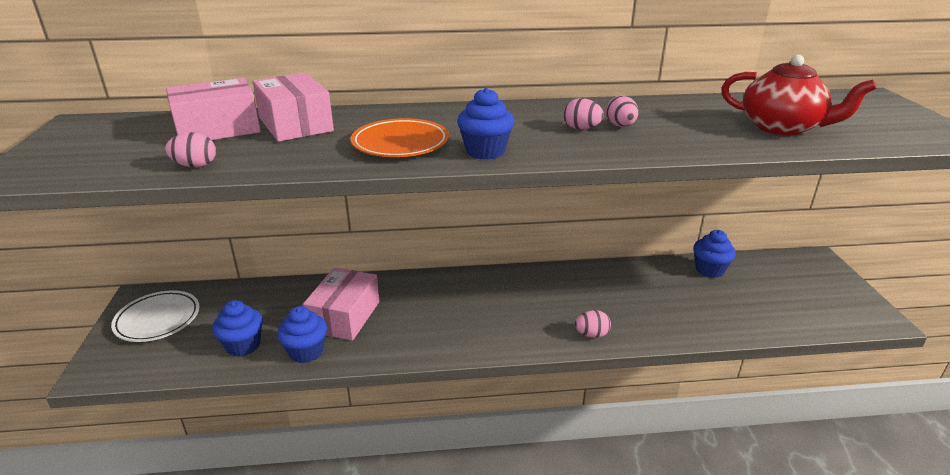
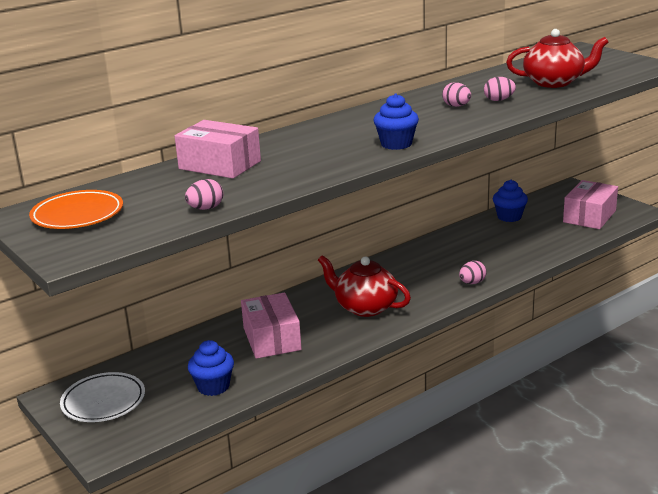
camera: 30 degrees left, 5 degrees down
(218, 129) = (162, 184): pink box -> pink box (589, 216)
(306, 352) = (273, 370): blue cupcake -> none
(400, 143) = (328, 155): orange plate -> orange plate (77, 215)
(459, 317) = (365, 307): none -> red teapot
(581, 128) = (434, 114): pink egg -> pink egg (499, 100)

